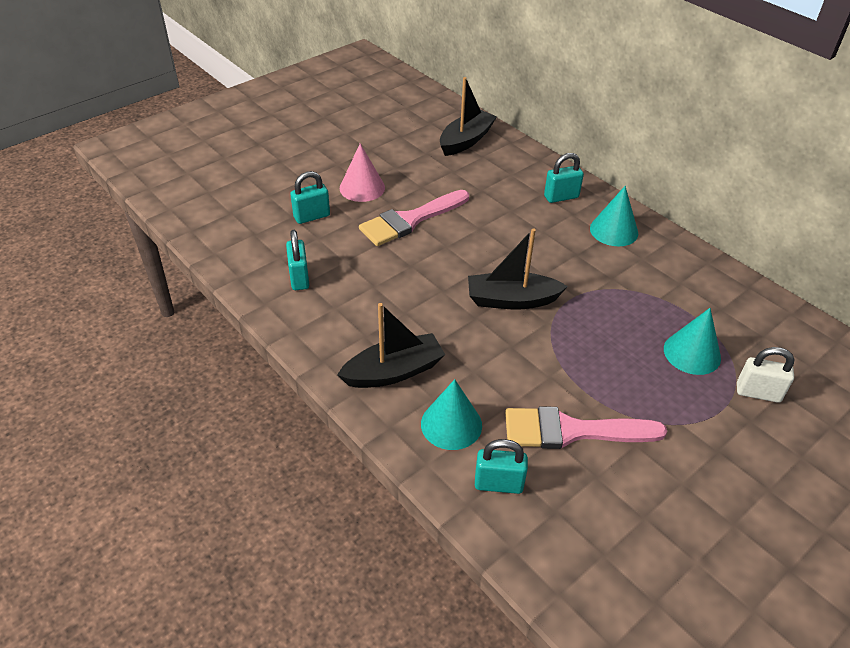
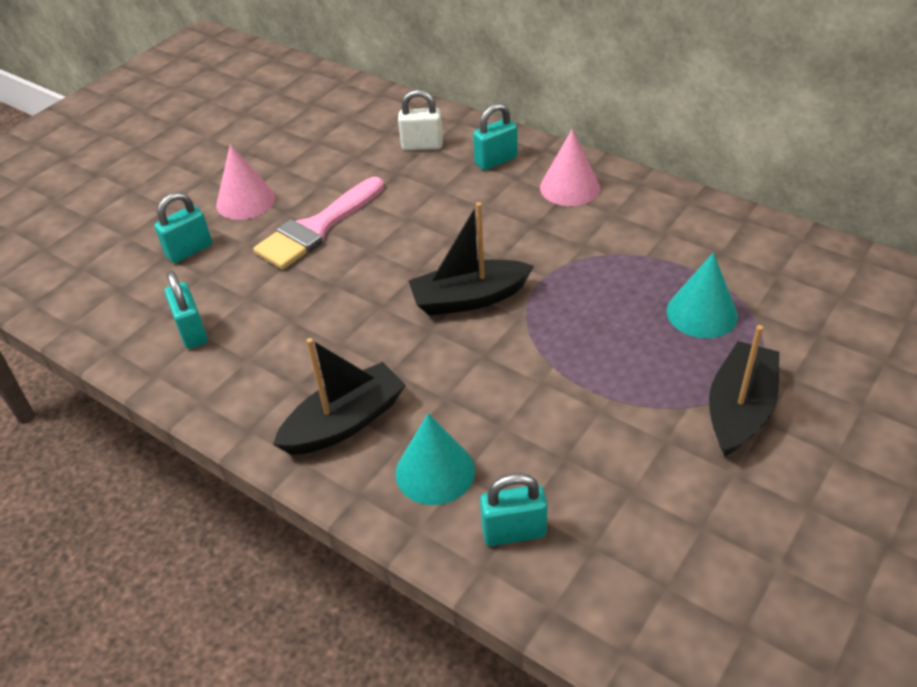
camera: 10 degrees left, 0 degrees up
(466, 140) = (362, 117): black boat -> black boat (739, 409)
(572, 431) = (587, 442): pink brush -> none
(614, 230) = (569, 187): turquoise cone -> pink cone
(758, 393) = (791, 342): white padlock -> white padlock (422, 145)

